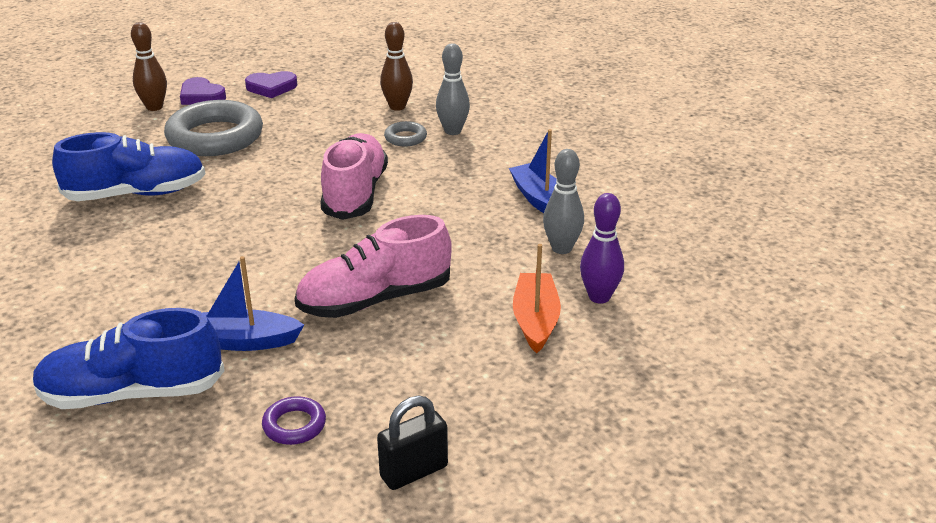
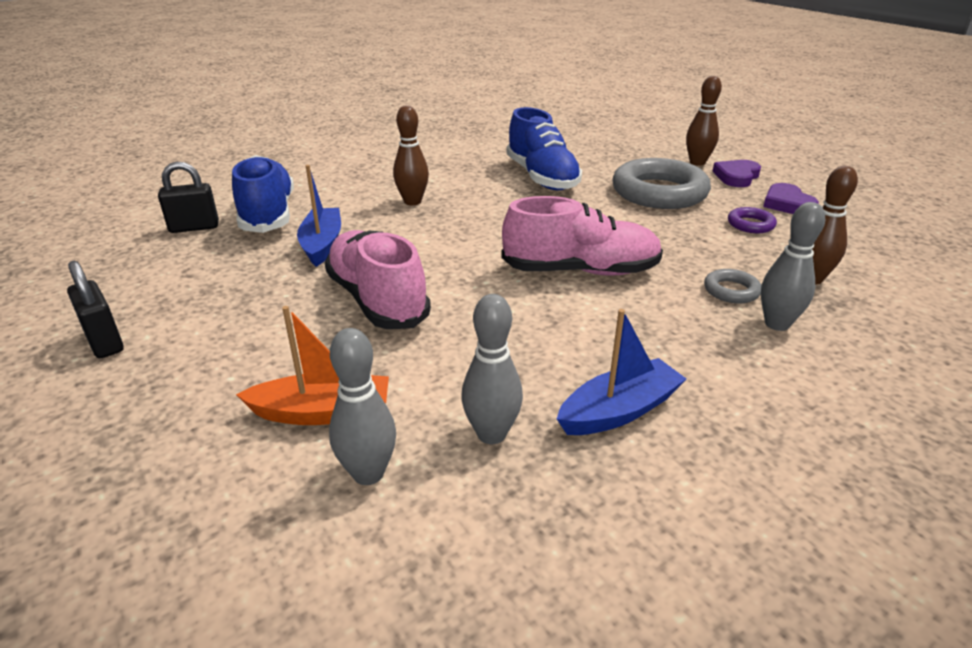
camera: 85 degrees right, 0 degrees up
(141, 457) = (194, 227): none -> black padlock
(154, 280) = (412, 202): none -> brown bowling pin
(294, 425) = (200, 279): purple ring -> purple ring (750, 224)
(599, 297) = (368, 473): purple bowling pin -> grey bowling pin

